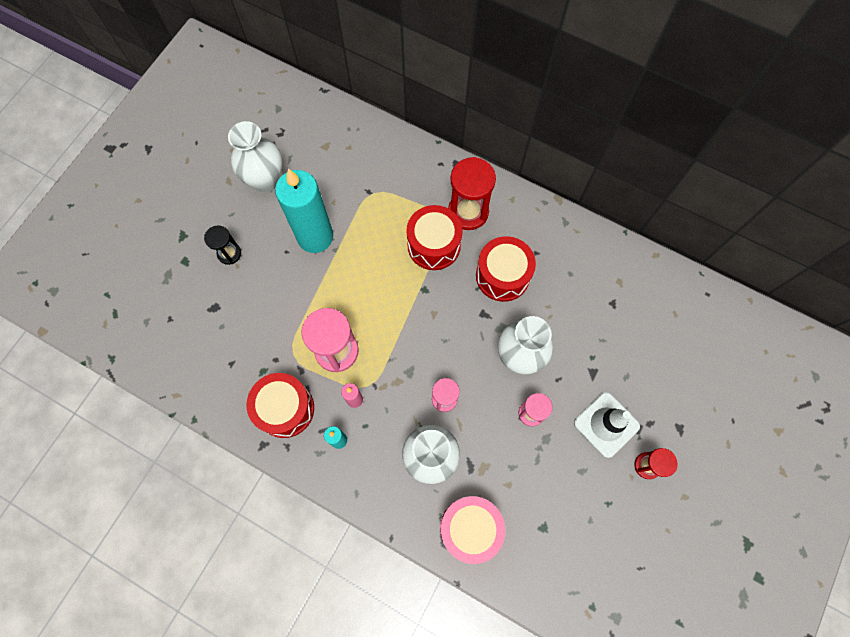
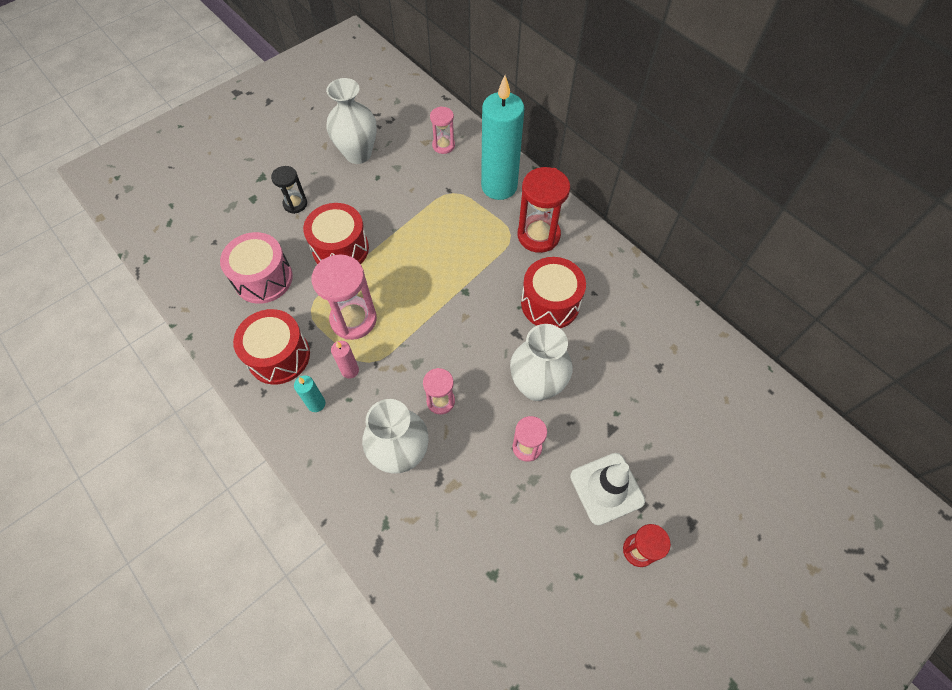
camera: 20 degrees right, 10 degrees down
(315, 237) = (380, 213): turquoise candle -> turquoise candle (499, 186)
(344, 145) = (443, 145): none -> pink hourglass
(434, 245) = (491, 254): red drum -> red drum (340, 249)
(470, 528) = (411, 544): pink drum -> pink drum (263, 278)

